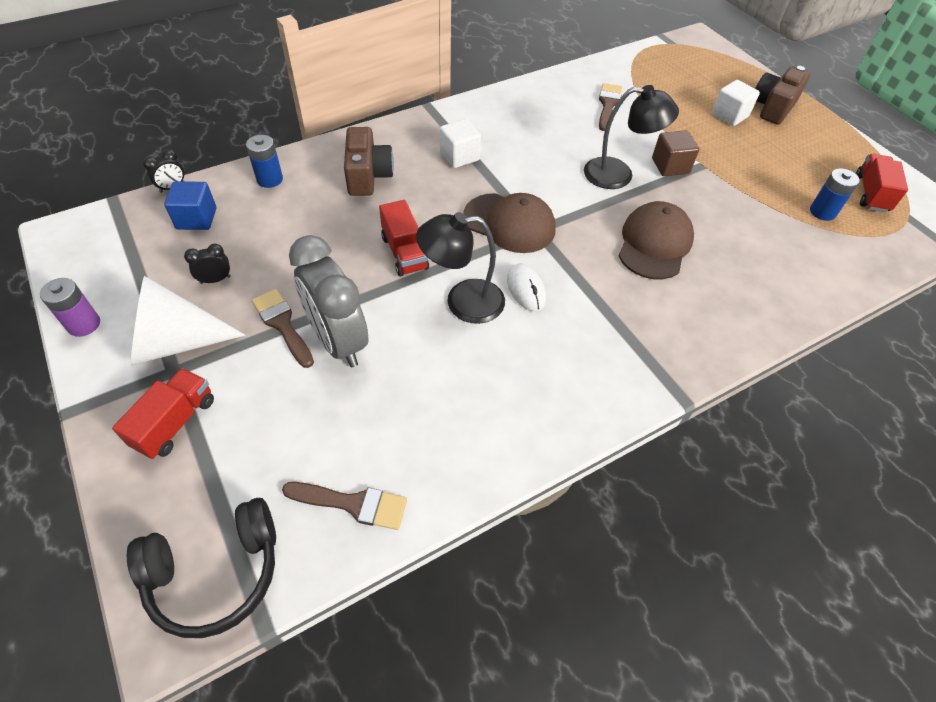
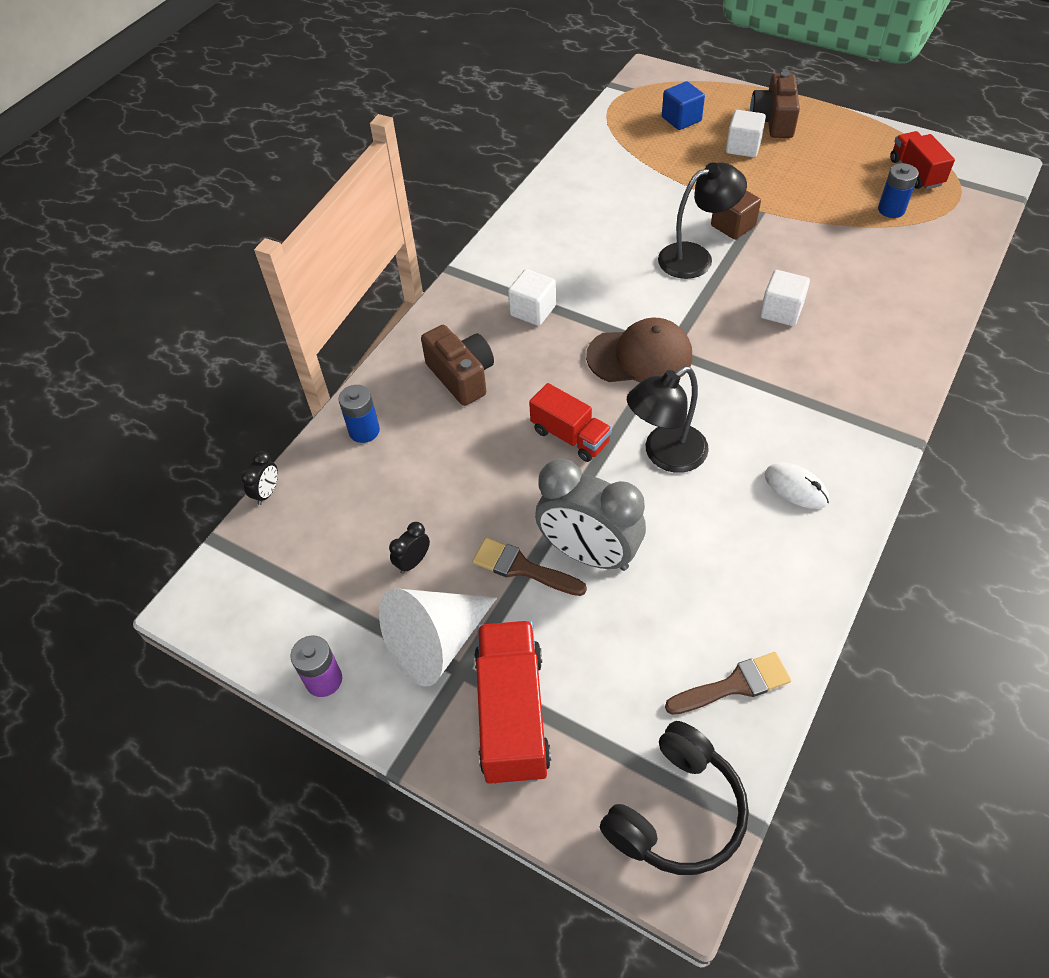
camera: 25 degrees left, 0 degrees up
(175, 423) = (512, 714): red truck -> red truck, size x1.56
(196, 219) = (329, 512): blue cube -> blue cube (681, 119)
(526, 289) = (709, 413): white mouse -> white mouse (796, 488)
(608, 105) = (625, 187): brown brush -> none
(654, 244) = (781, 311): brown cap -> white cube

